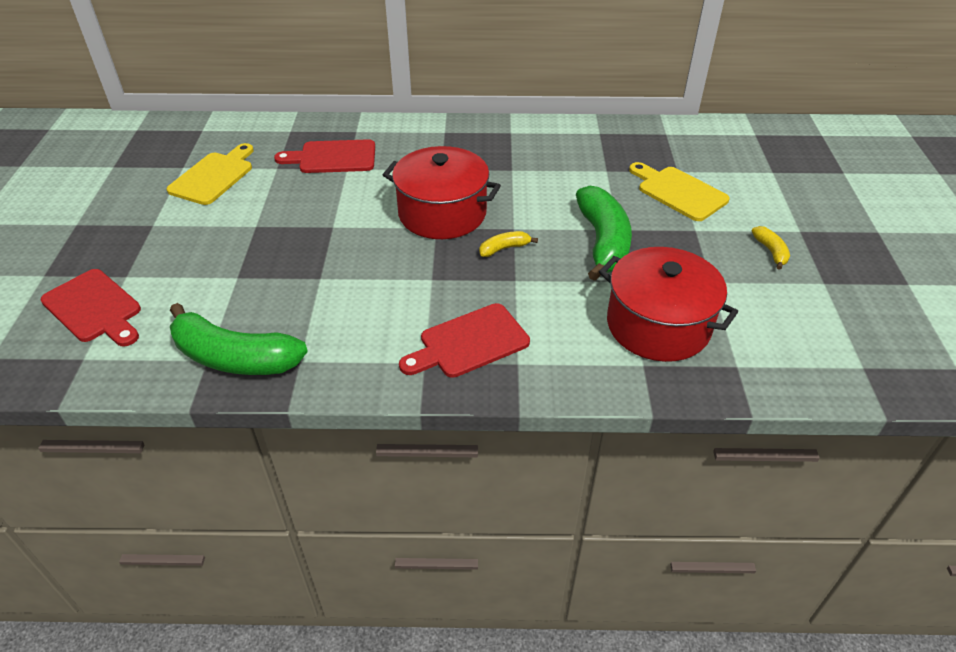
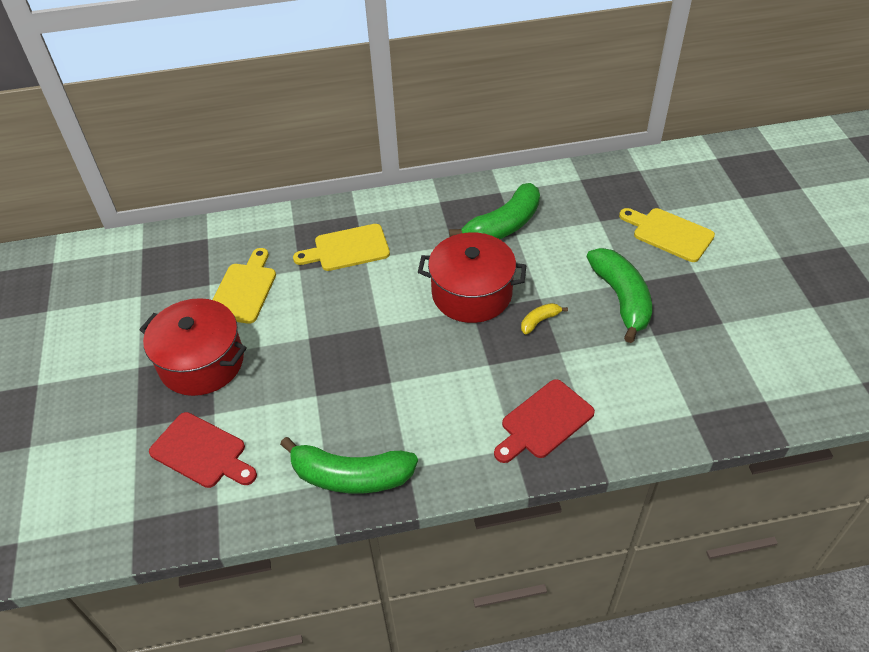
camera: 10 degrees left, 5 degrees up
(333, 157) = (347, 249): red cutting board -> yellow cutting board
(501, 161) = (503, 226): none -> green banana
(658, 325) = (692, 374): red pot -> red pot (201, 362)
(771, 252) = (762, 283): yellow banana -> none

